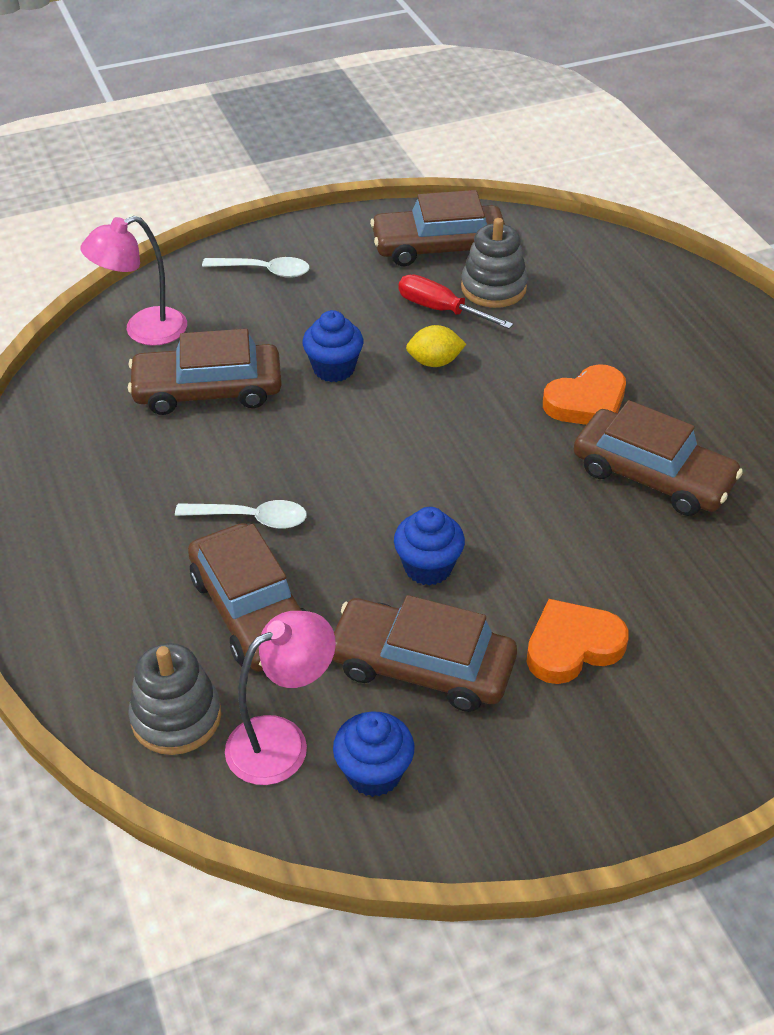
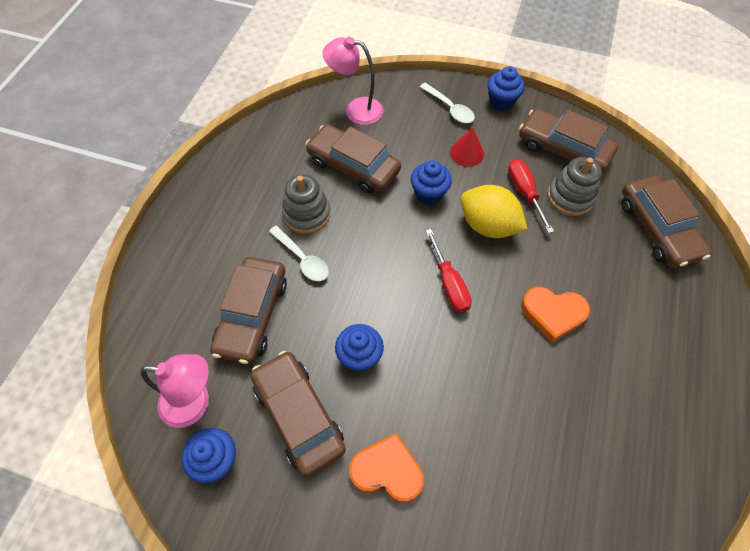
camera: 40 degrees right, 15 degrees up
(176, 717) = (165, 349): grey stacking toy -> grey stacking toy (307, 214)
(319, 235) = (501, 102): none -> blue cupcake
(334, 305) = (467, 153): none -> red cone
(434, 362) = (488, 225): yellow lemon -> yellow lemon, size x1.73
(451, 439) = (449, 283): none -> red screwdriver
(652, 476) = (545, 393): brown car -> brown car (657, 228)

